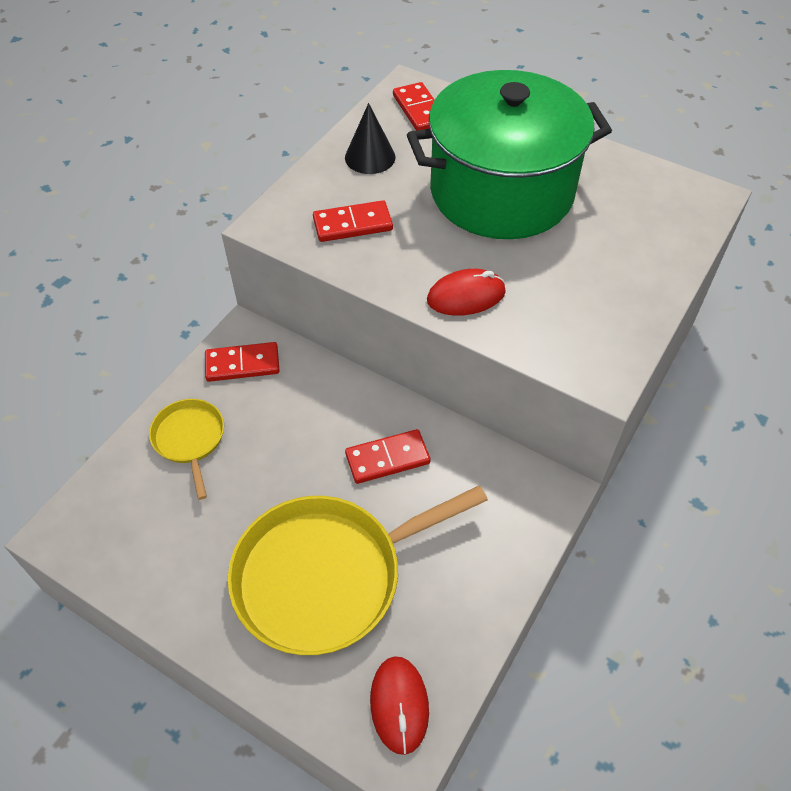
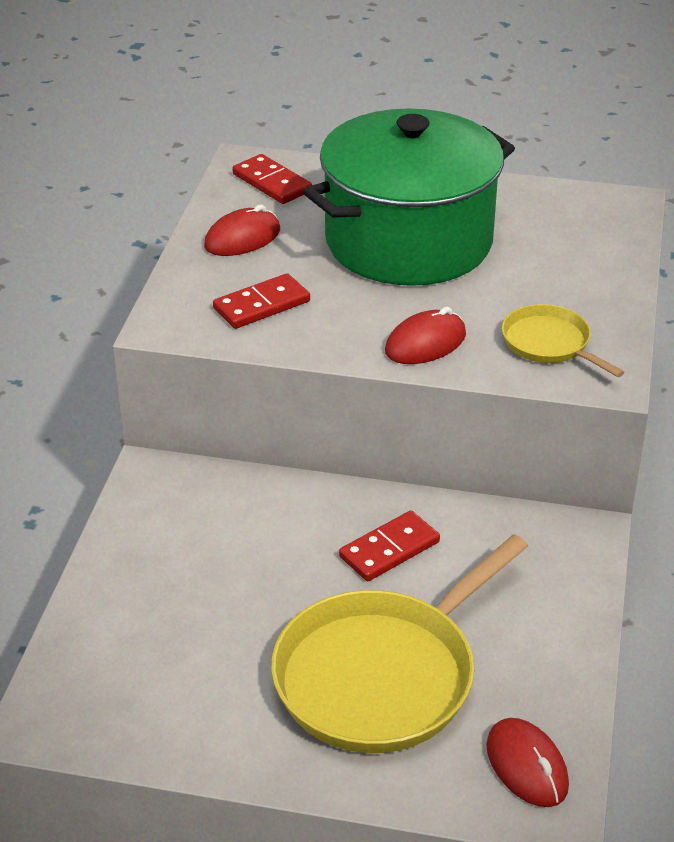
camera: 20 degrees left, 15 degrees down
(190, 439) = (145, 591): yellow pan -> yellow pan (549, 343)
(242, 364) = (166, 502): red domino -> none
(370, 157) = (242, 238): black cone -> red mouse

